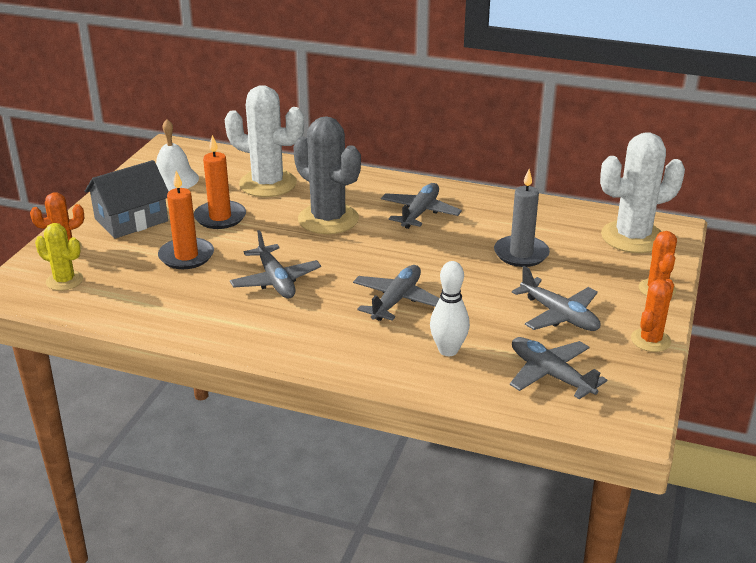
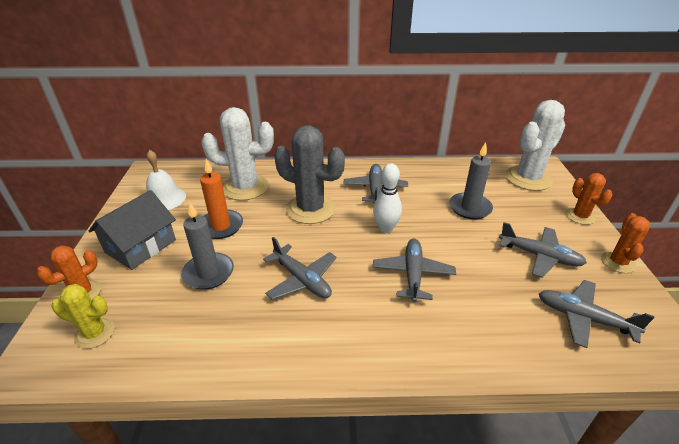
camera: 20 degrees left, 5 degrees up
(186, 256) = (208, 273): orange candle -> grey candle
(448, 350) = (489, 316): white bowling pin -> white bowling pin (385, 228)

